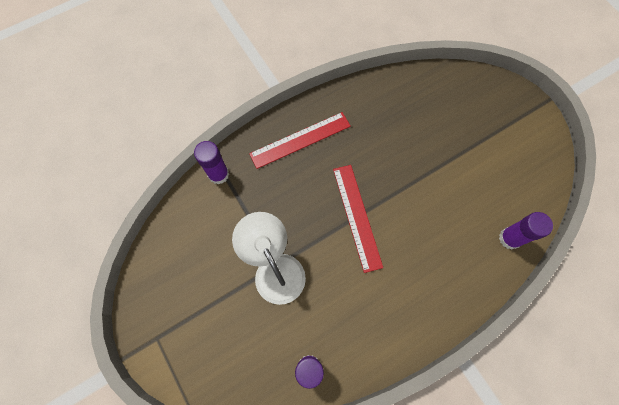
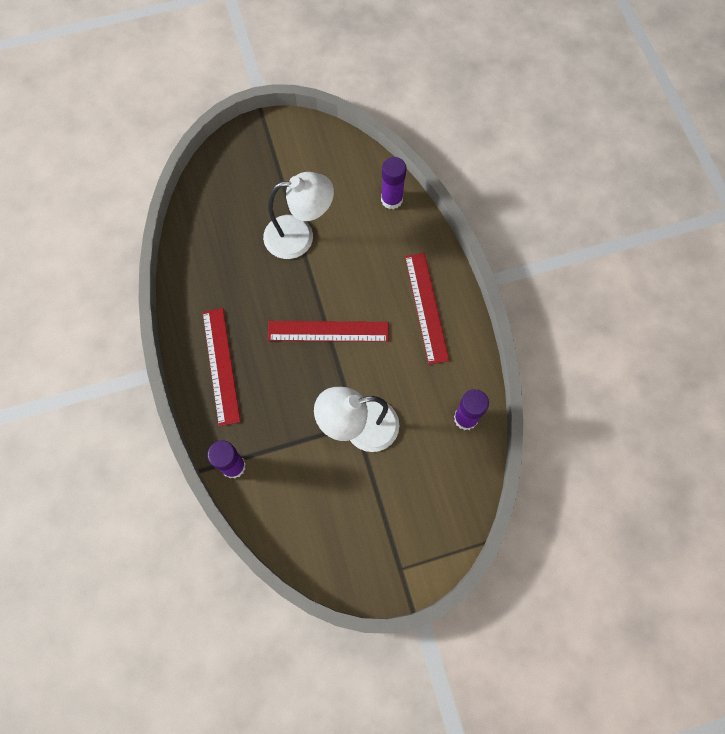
camera: 75 degrees left, 0 degrees up
(410, 300) = (426, 307): none -> red ruler
(439, 167) = (299, 236): none -> white lamp

